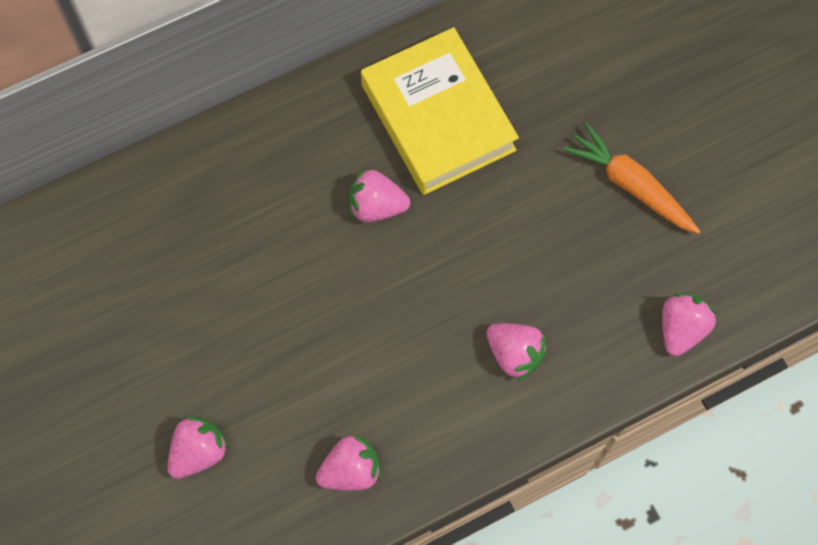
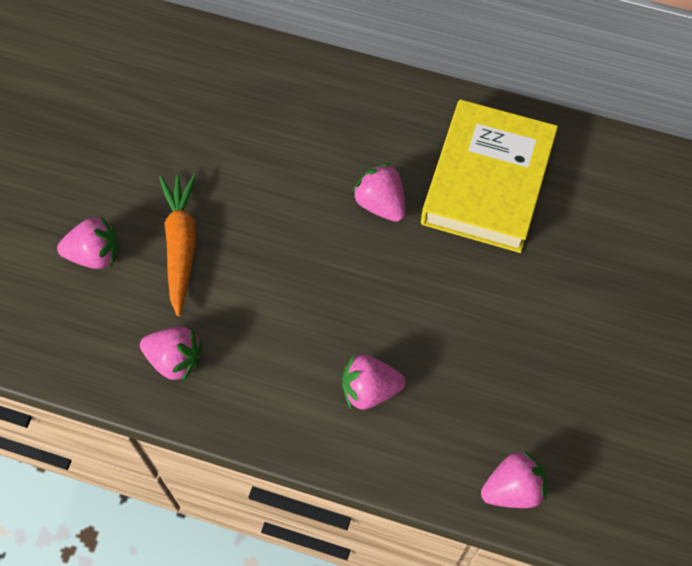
camera: 45 degrees right, 5 degrees down
(514, 354) = (369, 389): pink strawberry -> pink strawberry turned 90 degrees clockwise
(631, 185) = (582, 352): orange carrot -> orange carrot (181, 245)

